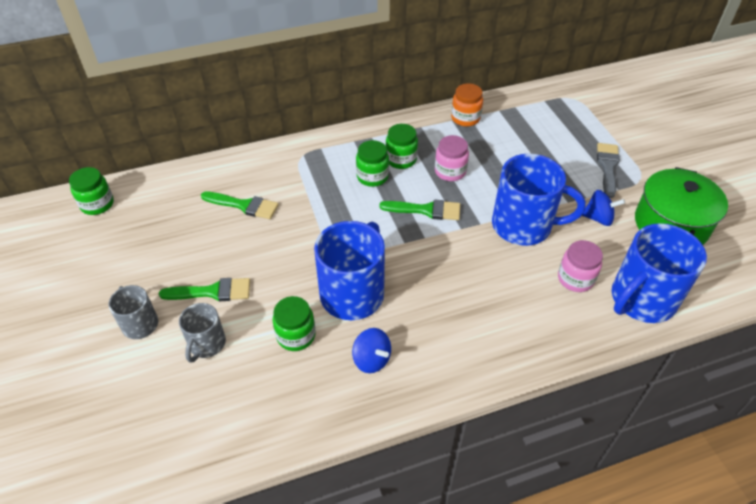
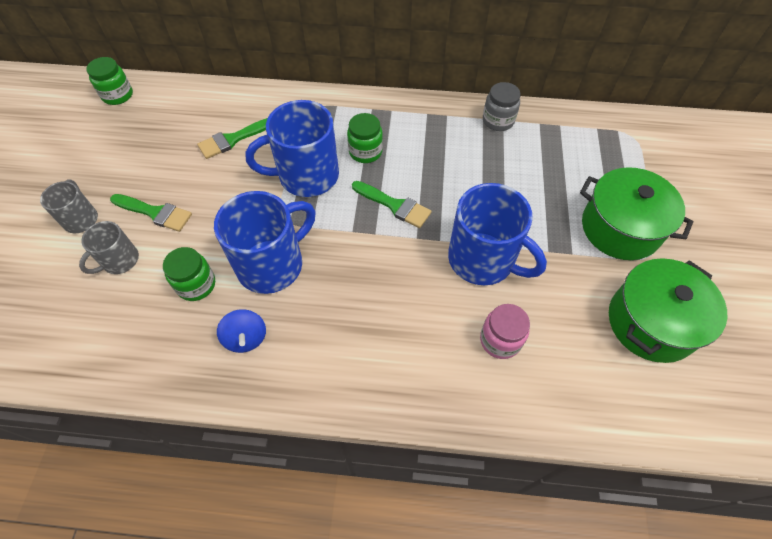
camera: 25 degrees right, 10 degrees up
(244, 205) = (233, 139): green brush -> green brush turned 105 degrees clockwise
(401, 159) = (404, 143): green jar -> none
(450, 171) = (445, 173): pink jar -> none
(465, 118) = (498, 121): orange jar -> grey jar
(598, 218) = (570, 282): blue spinning top -> none
(608, 167) = (620, 228): grey brush -> green pot
(641, 299) = (558, 394): blue mug -> blue mug (306, 176)

